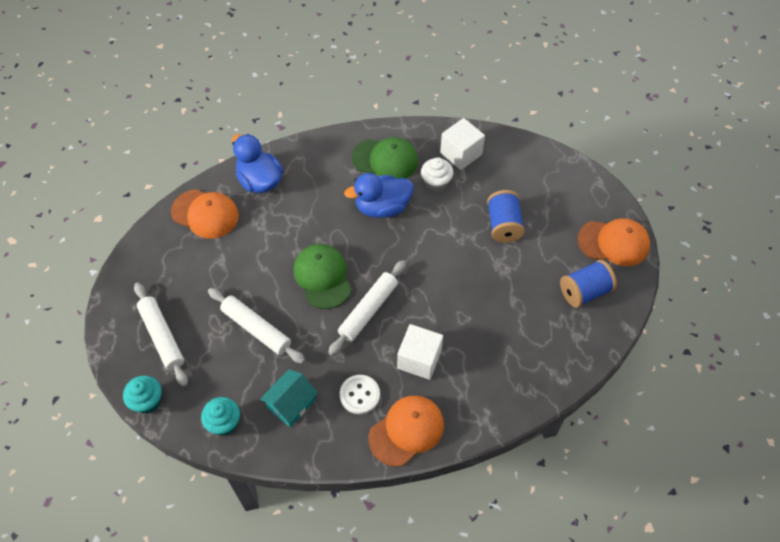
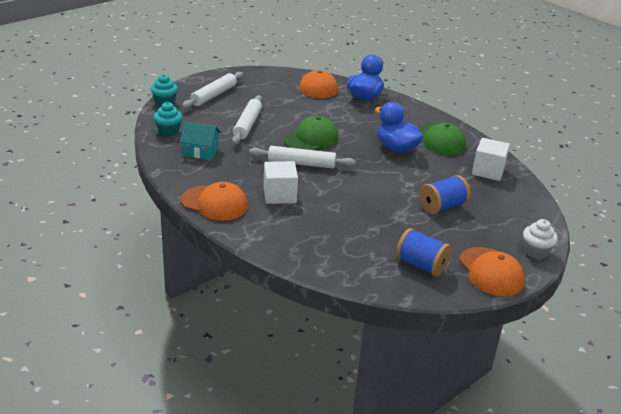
camera: 60 degrees right, 25 degrees down
(359, 395) = (229, 176): white button -> none
(436, 183) = (446, 166): white cupcake -> white cupcake (536, 251)

